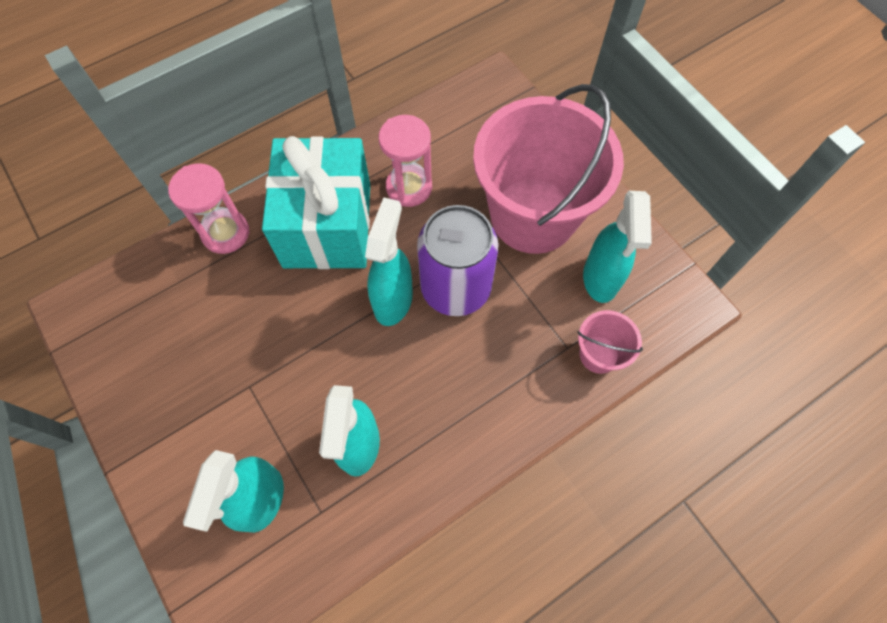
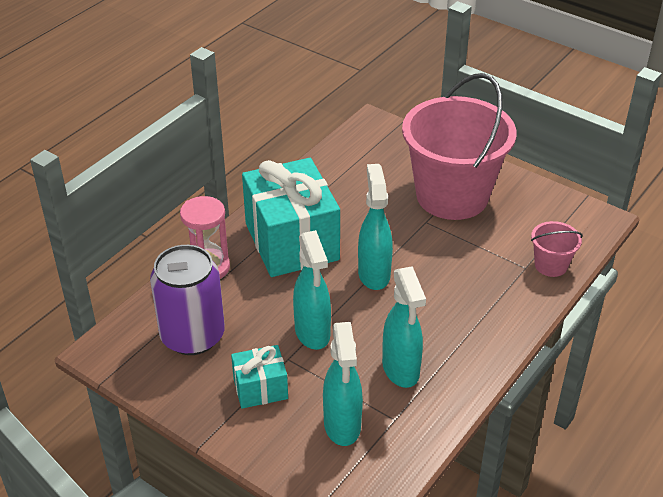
camera: 20 degrees left, 25 degrees down
(202, 417) = (260, 388): none -> turquoise gift
(409, 187) = (344, 202): pink hourglass -> none
(455, 287) = (418, 254): purple can -> purple can (192, 336)
(600, 279) = (525, 221): turquoise spray bottle -> turquoise spray bottle (312, 333)

